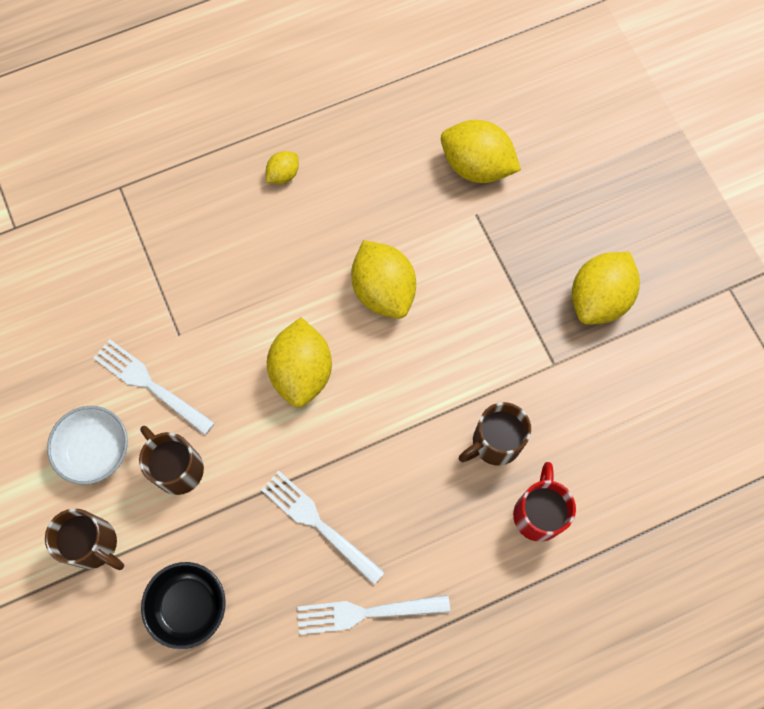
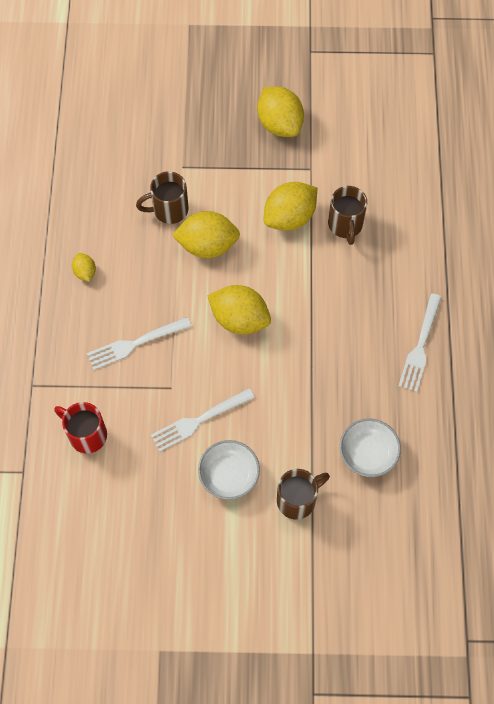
camera: 65 degrees left, 5 degrees down
(177, 468) = (269, 425): brown mug -> brown mug (169, 210)
(188, 606) = (368, 453): black bowl -> white bowl
(318, 524) = (350, 351): white fork -> white fork (135, 343)
(476, 166) = (148, 151): yellow lemon -> yellow lemon (289, 217)
(538, 513) = (402, 221): red mug -> red mug (86, 434)

